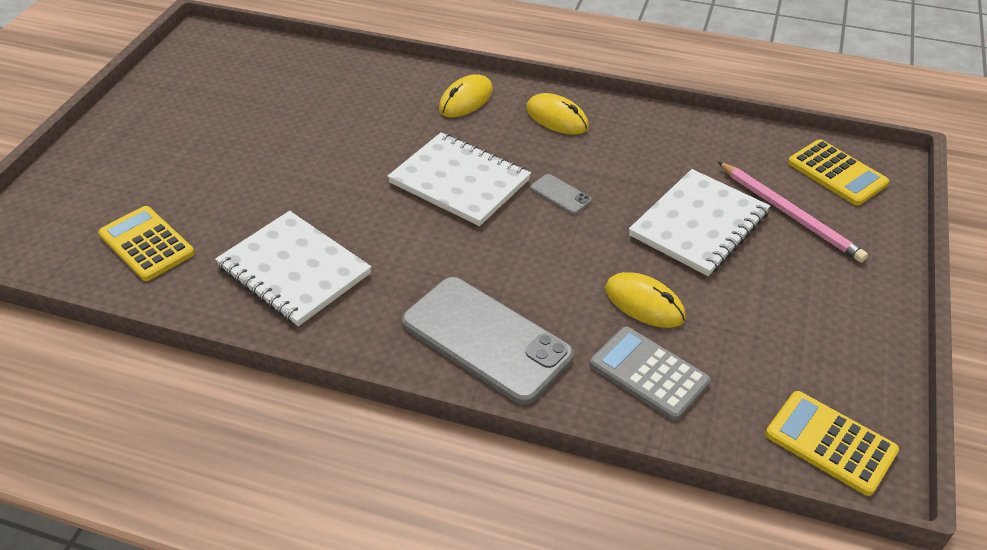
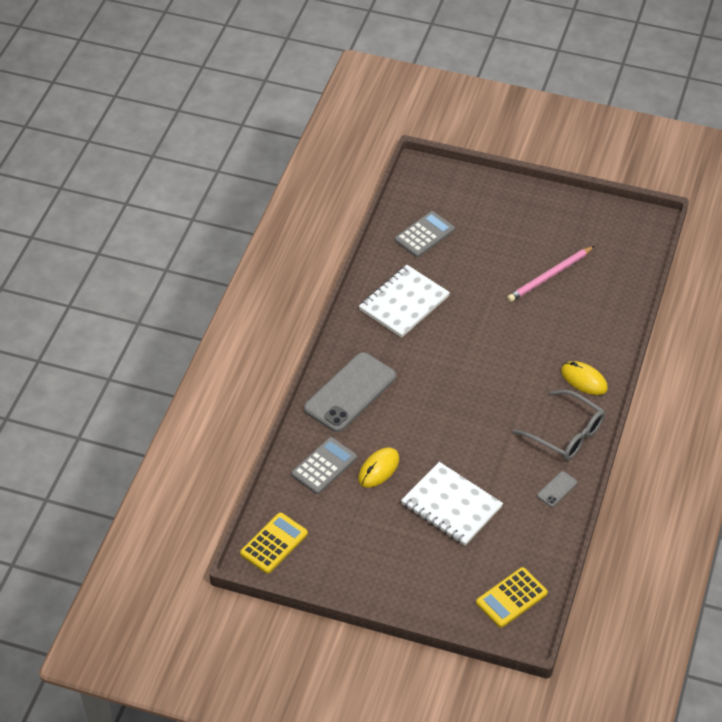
camera: 90 degrees right, 5 degrees up
(147, 244) = (424, 235): yellow calculator -> grey calculator
(459, 181) = (489, 378): white notebook -> none
(557, 118) = (566, 433): yellow mouse -> grey glasses
(560, 194) = (479, 432): grey phone -> grey phone (557, 489)
(789, 214) = (464, 560): pink pencil -> pink pencil (549, 276)

